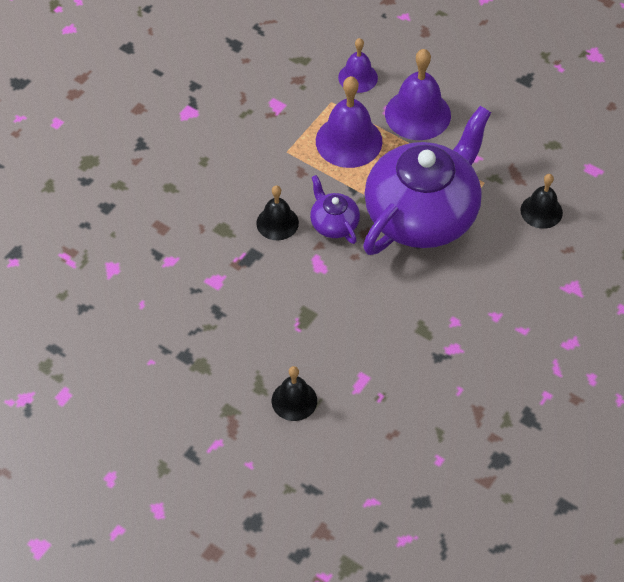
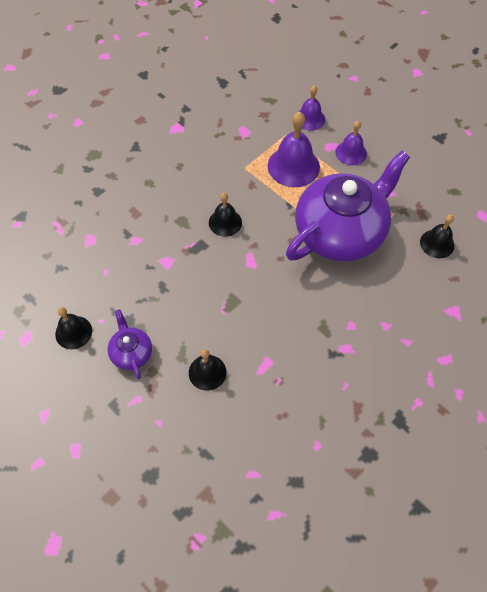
camera: 10 degrees right, 5 degrees up
(121, 380) = (73, 332): none -> black bell
(334, 223) = (269, 229): purple teapot -> purple teapot (131, 352)
(417, 114) = (351, 153): purple bell -> purple bell, size x0.61

